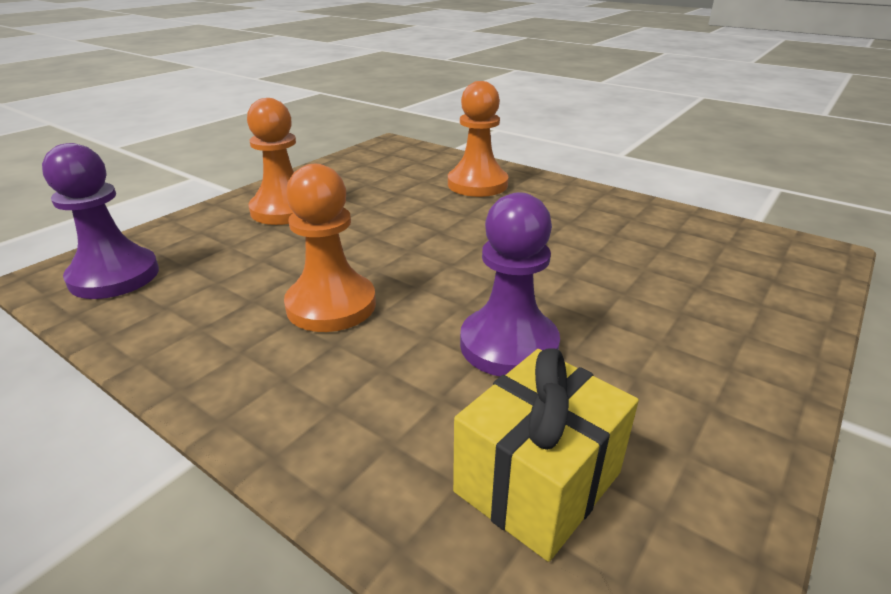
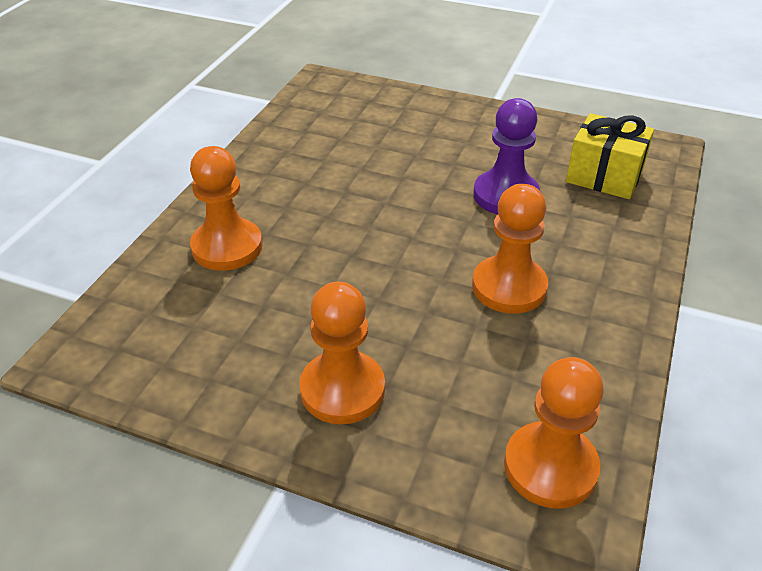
camera: 105 degrees left, 10 degrees up
(114, 276) = (550, 467): purple pawn -> orange pawn

